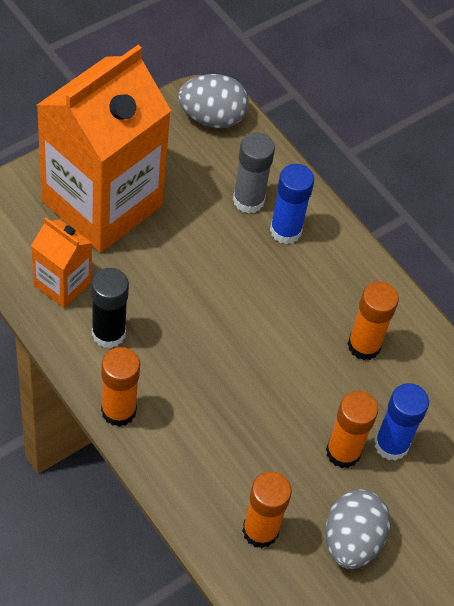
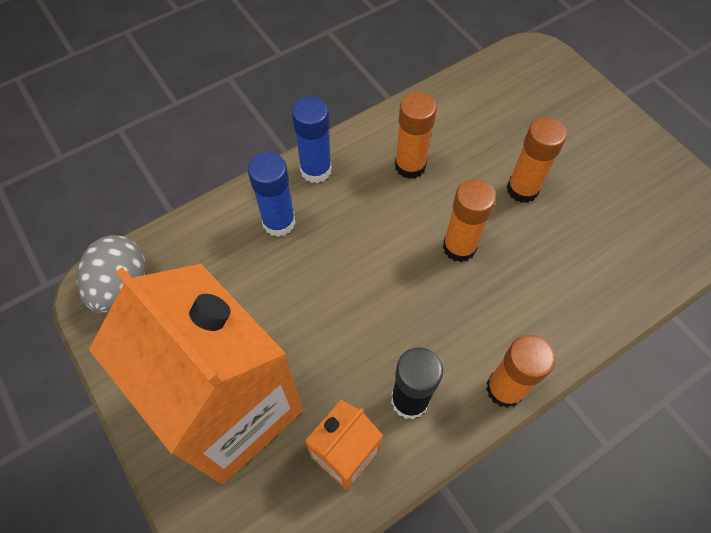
camera: 80 degrees left, 5 degrees up
(248, 200) = (238, 254): grey glue stick -> none
(260, 531) = (613, 259): orange glue stick -> orange glue stick (459, 247)
(351, 541) = (607, 189): grey egg -> none
(391, 444) = (509, 153): blue glue stick -> blue glue stick (316, 170)

